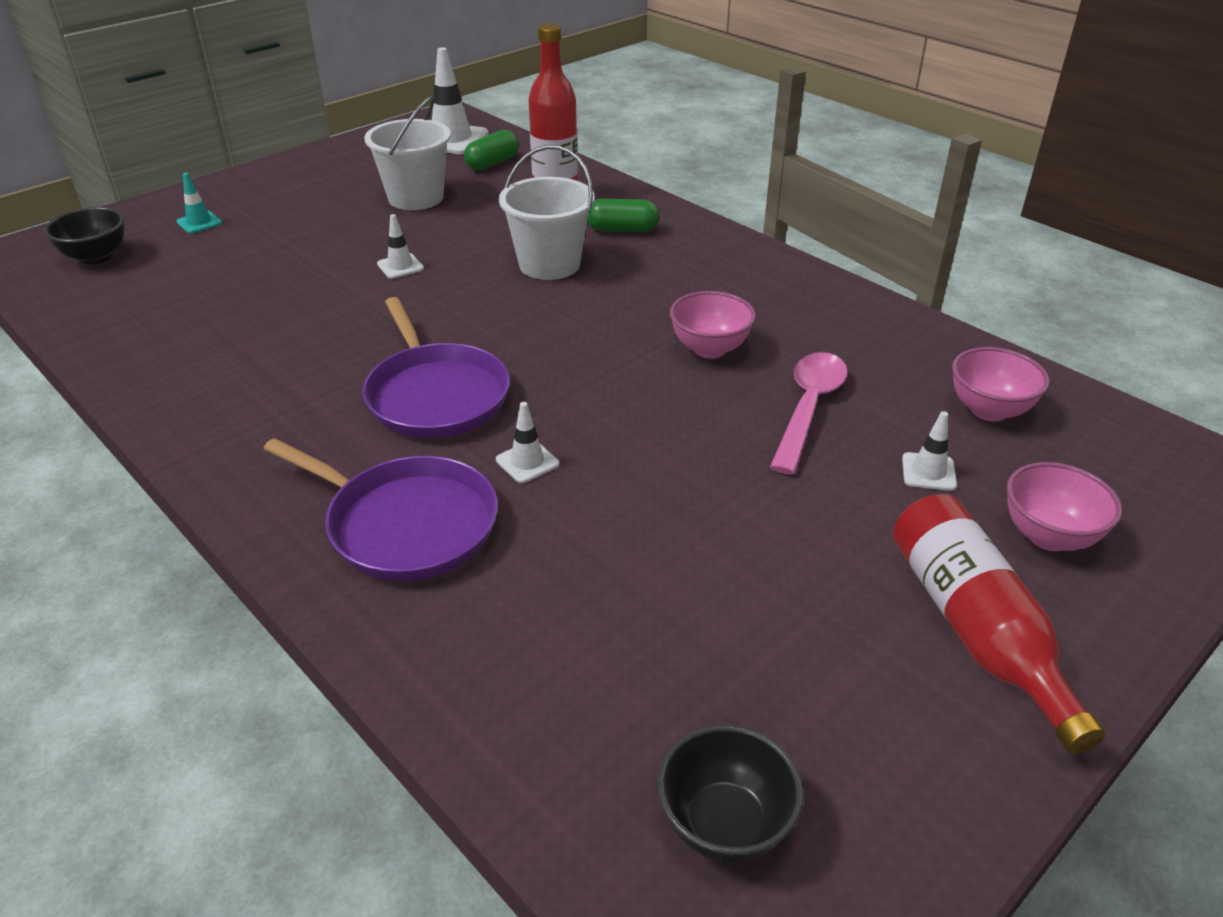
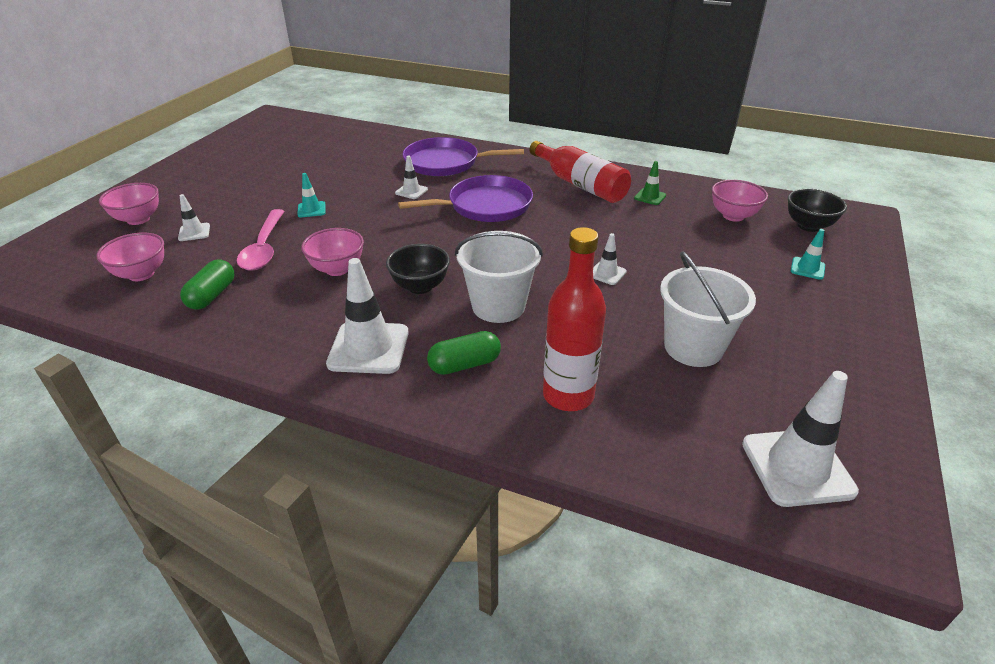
camera: 155 degrees right, 0 degrees up
(147, 289) = (733, 216): none -> pink bowl
(190, 344) = (650, 197): none -> green traffic cone
(436, 395) = (485, 206): purple pan -> purple pan turned 120 degrees clockwise
(492, 163) = (691, 431): green capsule -> green capsule (212, 295)
(704, 260) = (368, 348): none -> white traffic cone
(720, 468) = (311, 209): none -> turquoise traffic cone
(724, 824) = (287, 132): black bowl -> black bowl (420, 286)
(975, 629) = (190, 183): red bottle -> red bottle (580, 184)

